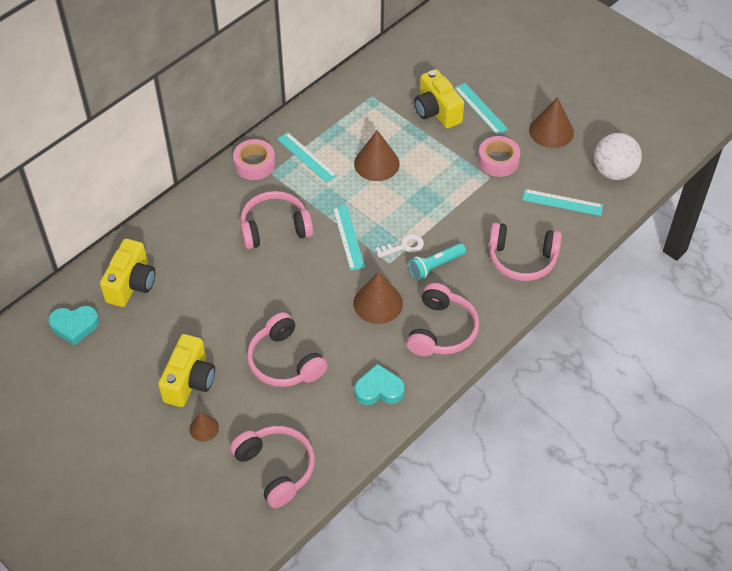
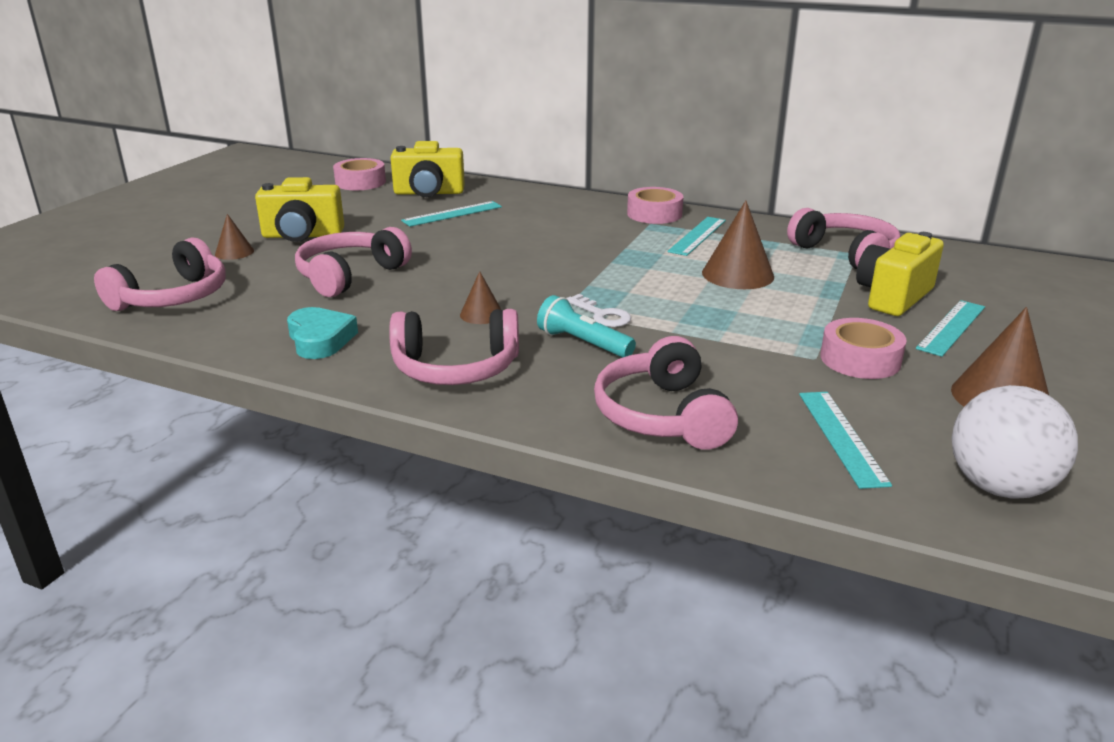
camera: 70 degrees right, 25 degrees down
(74, 326) = (360, 182): turquoise heart -> pink tape
(275, 228) = (564, 238): pink headphones -> pink headphones (846, 254)
(348, 237) = (586, 278): turquoise ruler -> turquoise ruler (452, 214)
(378, 303) = (481, 314): brown cone -> brown cone, size x0.55

